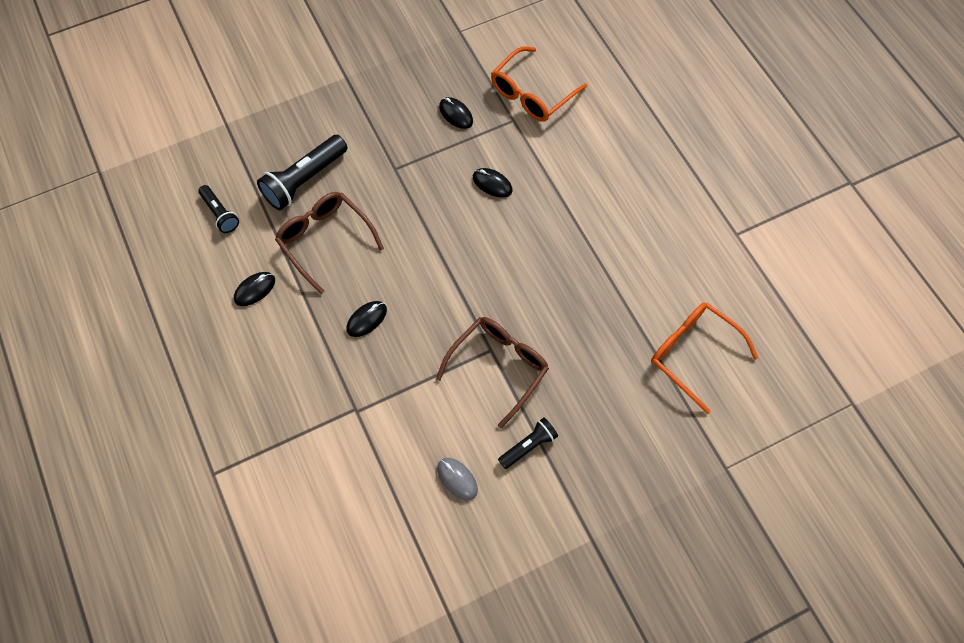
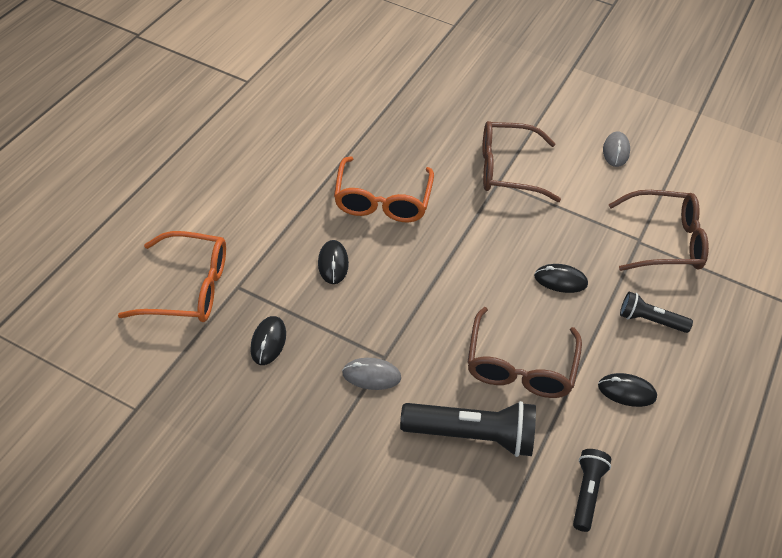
camera: 130 degrees left, 15 degrees down
(340, 430) = (664, 241): none -> brown glasses
(387, 154) = (371, 375): none -> grey mouse
(528, 446) = (548, 124): black flashlight -> black flashlight (650, 320)
(693, 354) = (383, 68): orange glasses -> orange glasses (382, 200)

